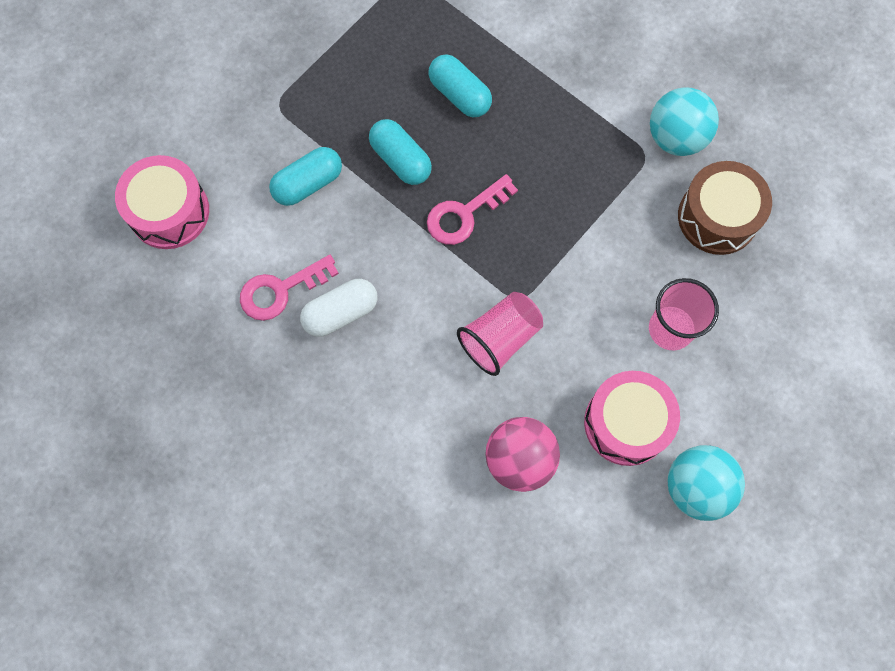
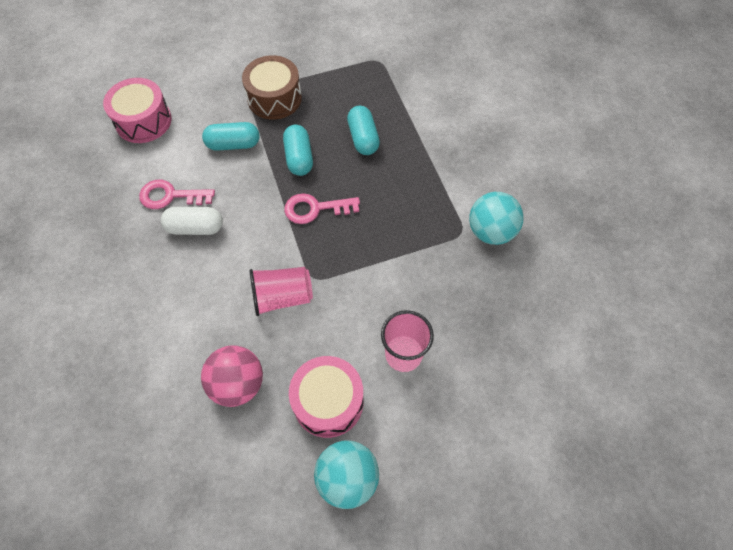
camera: 30 degrees right, 10 degrees down
(717, 217) = (487, 297): brown drum -> brown drum (274, 98)

